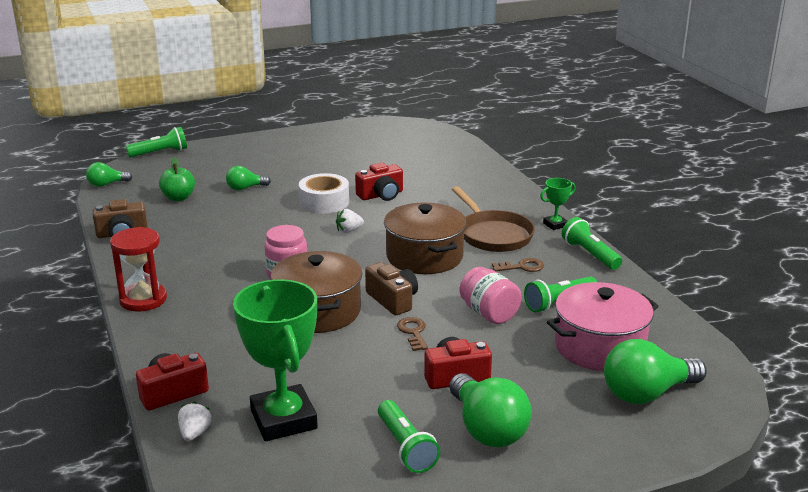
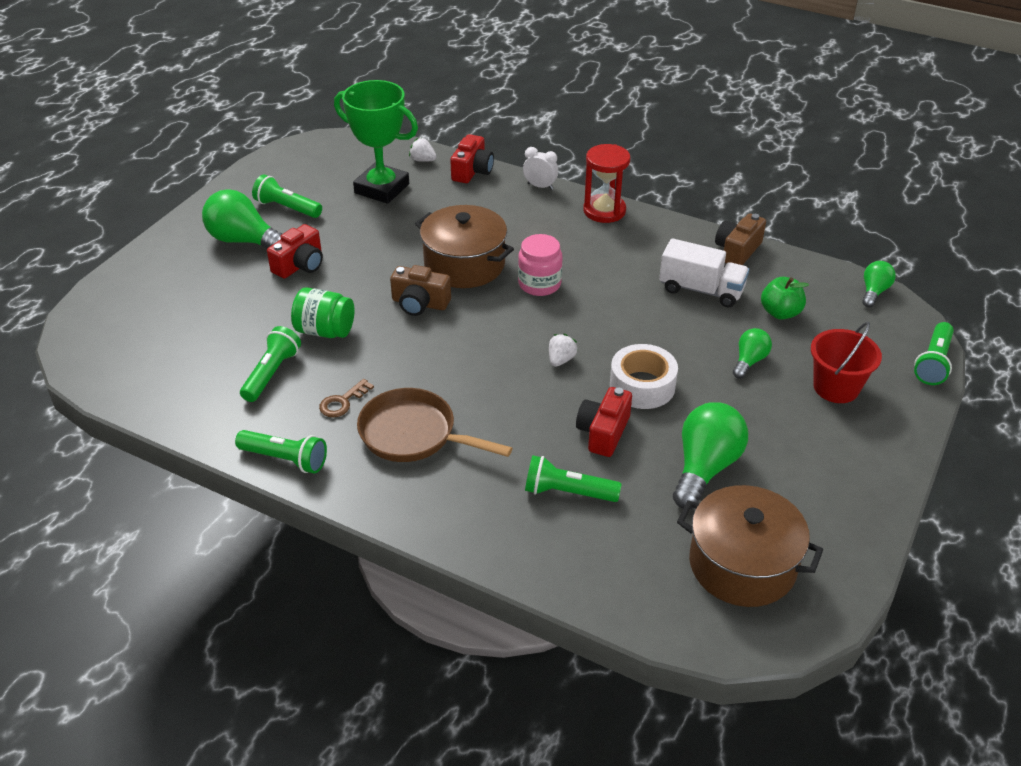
camera: 140 degrees right, 15 degrees up
(147, 345) = (540, 186): none -> white clock
(194, 225) = (701, 290): none -> white truck
(195, 433) = (423, 160): white strawberry -> white strawberry turned 150 degrees clockwise
(228, 164) = (836, 387): none -> red bucket
(413, 332) = (369, 283): brown key -> none
(424, 256) = (449, 365): brown pot -> brown pot (742, 565)
(438, 184) = (568, 492): none -> green flashlight
(489, 313) = (325, 331): pink jar -> green jar
(555, 225) = (360, 492): green trophy -> none
(599, 347) = (204, 343): pink pot -> none
(647, 393) = (142, 319): green light bulb -> green light bulb (705, 468)

